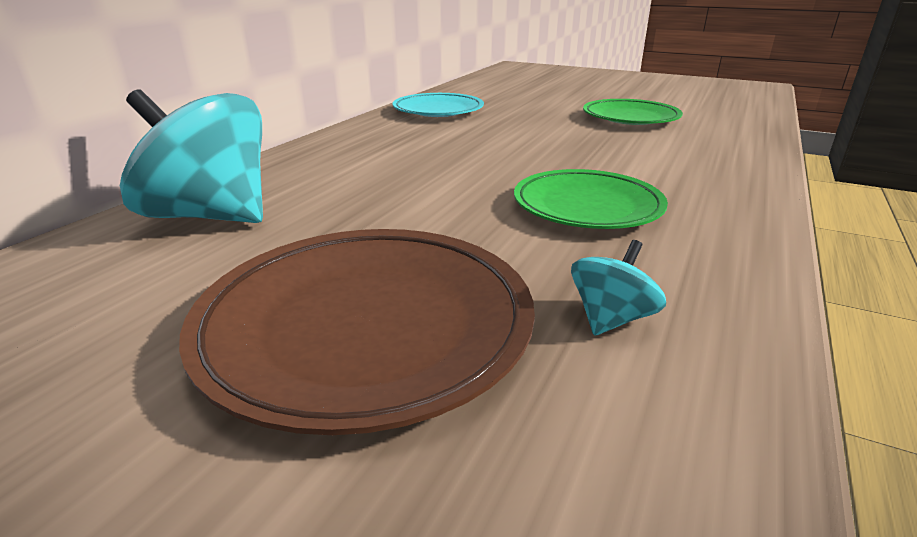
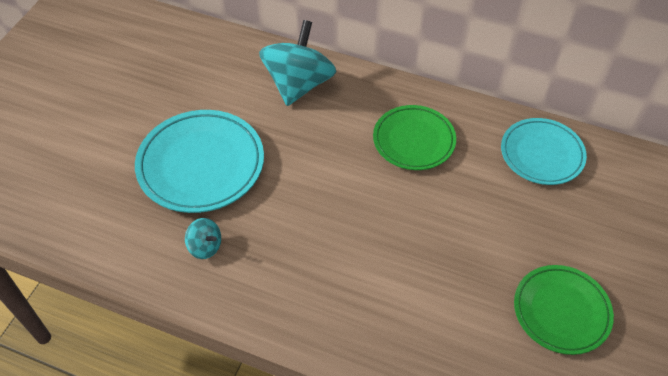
camera: 85 degrees right, 25 degrees up
(366, 327) = (201, 165): brown plate -> turquoise plate
(587, 206) = (326, 250): green plate -> green plate (414, 140)

